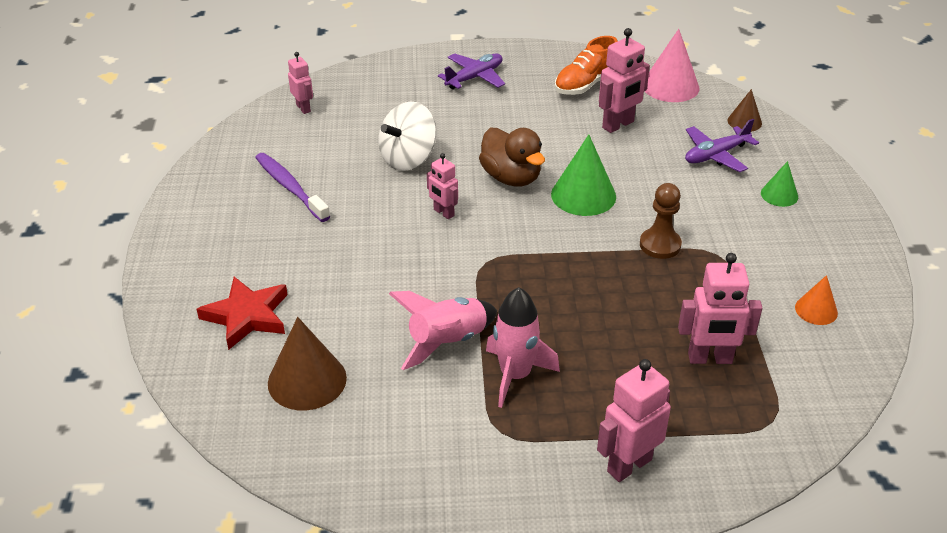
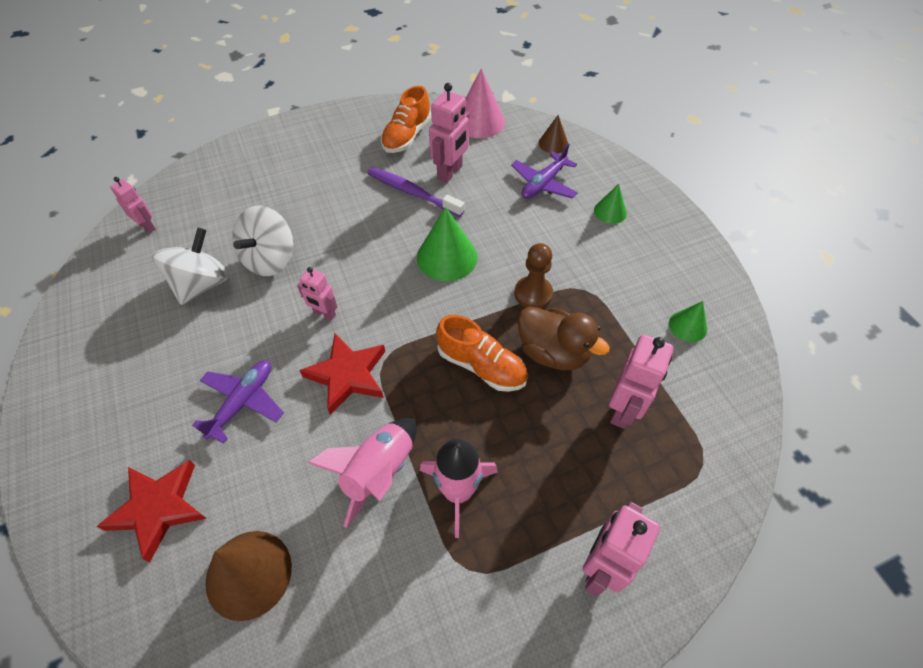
camera: 20 degrees left, 15 degrees up
(290, 187) = (160, 326): purple toothbrush -> purple toothbrush (412, 192)
(338, 164) = (202, 284): none -> white spinning top
(447, 264) = (347, 375): none -> red star
(474, 77) = (304, 152): purple plane -> purple plane (243, 402)
(511, 177) = (375, 255): brown duck -> brown duck (553, 352)
(580, 289) = (481, 366): none -> orange shoe
(710, 358) = (623, 410): pink robot -> pink robot turned 45 degrees counterclockwise
(816, 310) = (688, 326): orange cone -> green cone

